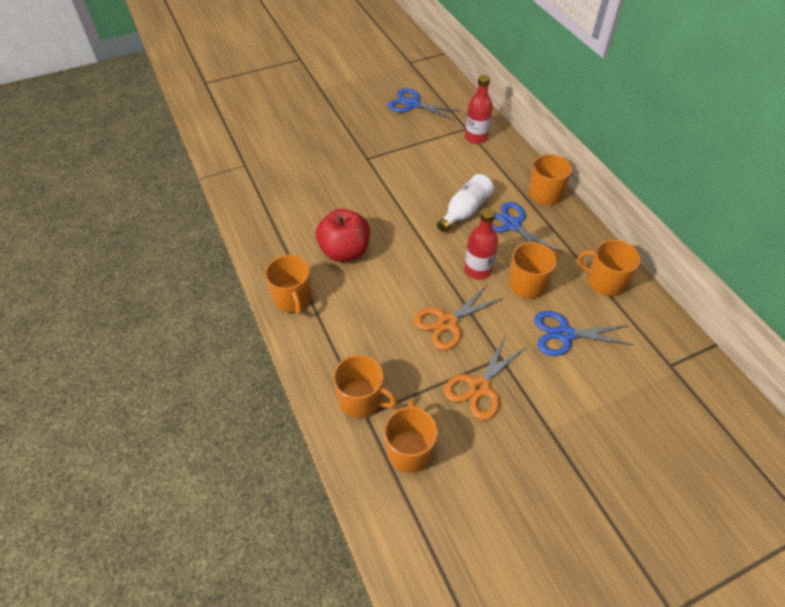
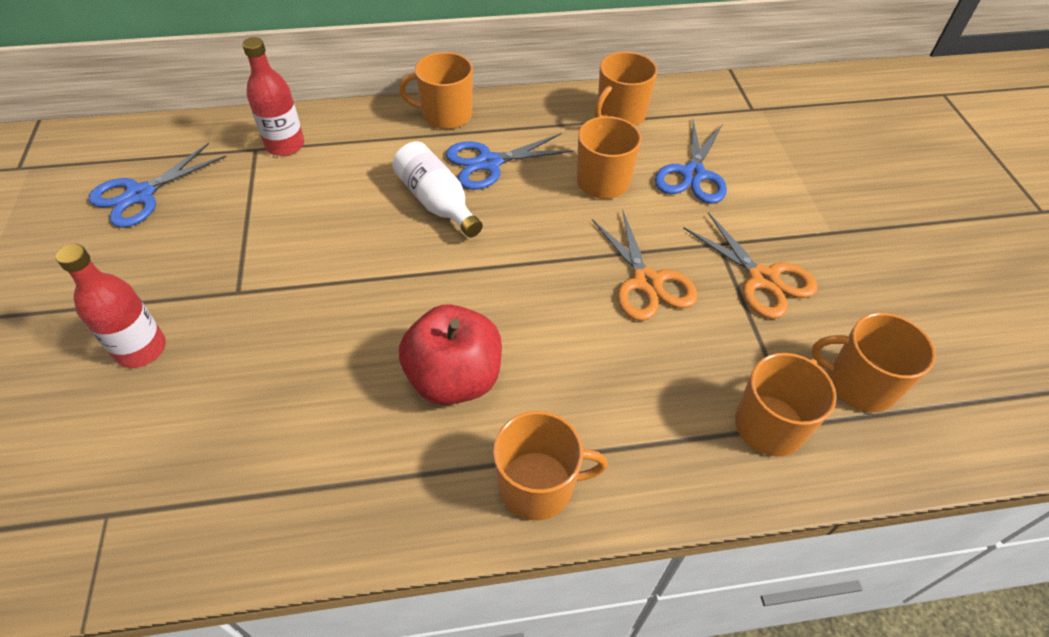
camera: 75 degrees left, 0 degrees up
(478, 270) = (560, 222): red bottle -> red bottle (141, 349)

